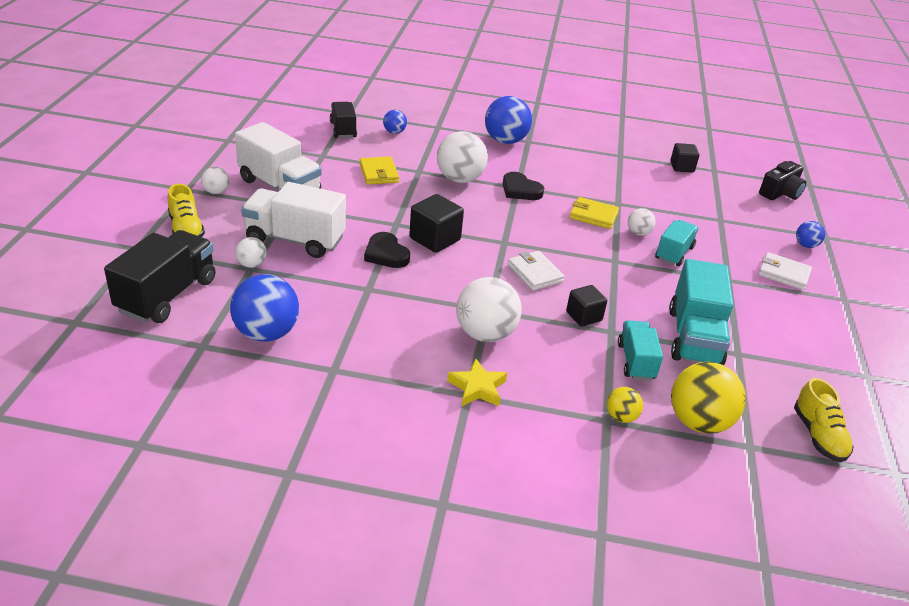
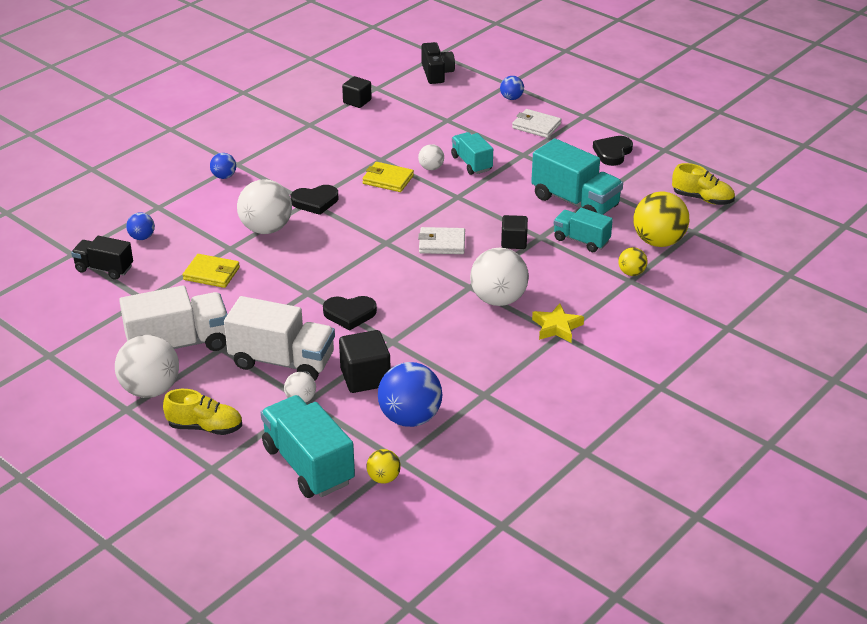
camera: 55 degrees left, 0 degrees up
(167, 295) = (308, 465): black truck -> turquoise truck
(172, 344) = (383, 478): none -> yellow ball
(216, 192) = (150, 389): white ball -> white ball, size x1.97
(295, 240) = (282, 361): white truck -> white truck turned 120 degrees counterclockwise
(435, 239) = (350, 278): black cube -> black cube (365, 377)
(505, 141) = (224, 176): blue ball -> blue ball, size x0.51
(593, 216) = (388, 180): yellow wallet -> yellow wallet turned 60 degrees clockwise
(783, 274) = (536, 126): white wallet -> white wallet turned 60 degrees clockwise
(809, 338) = (612, 153): none -> black heart

